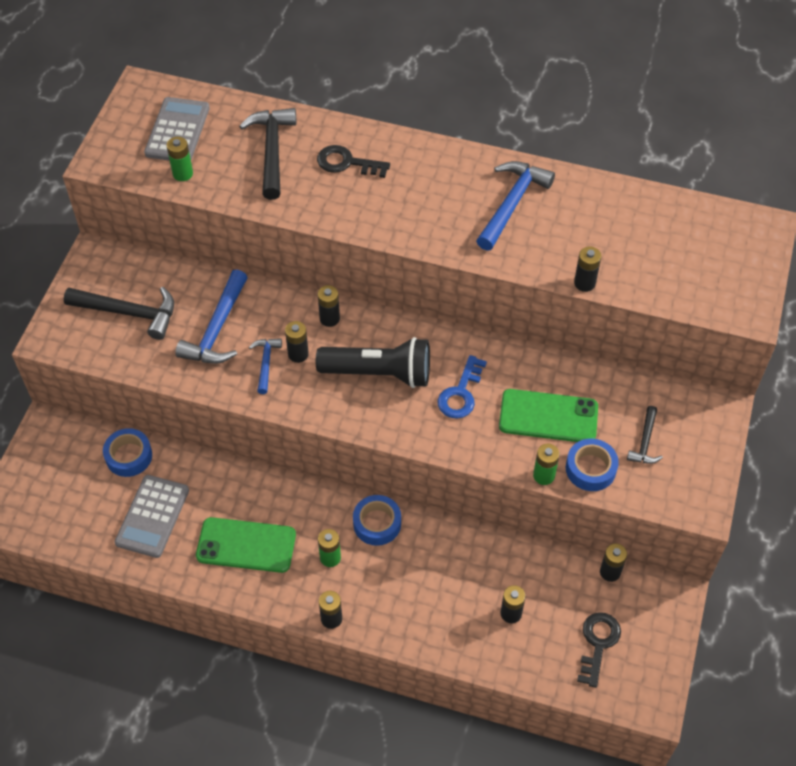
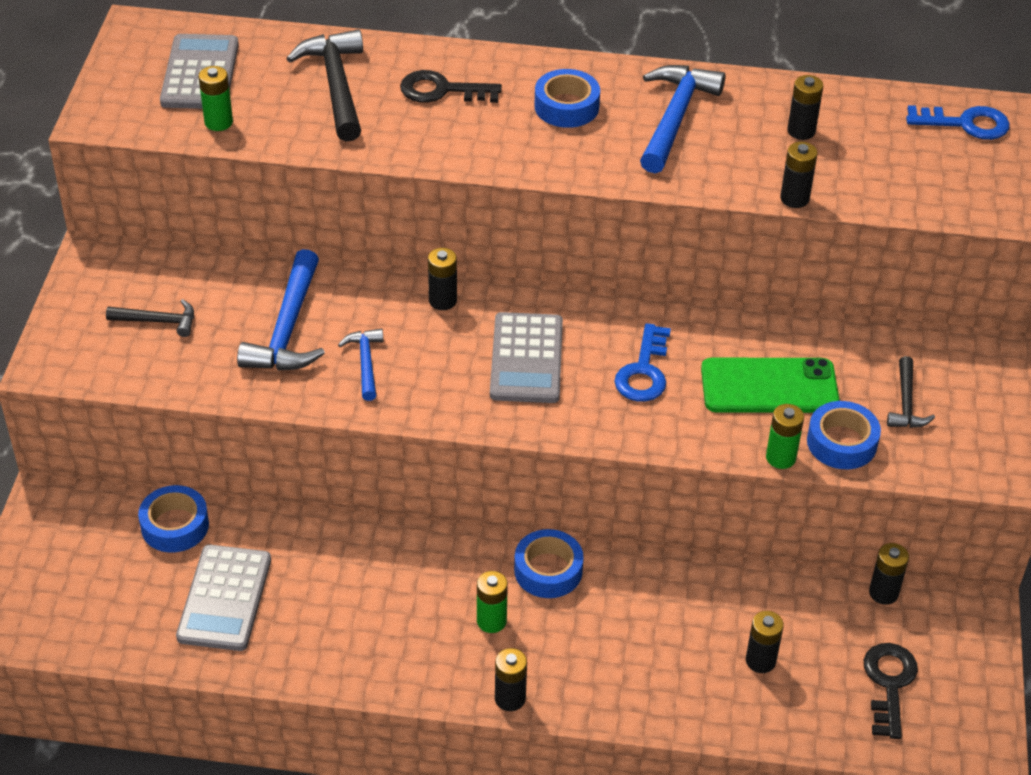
camera: 10 degrees left, 10 degrees down
(129, 313) = (158, 321): black hammer -> black hammer, size x0.56
(246, 545) = (368, 620): green phone -> none
(298, 354) = (408, 347): black battery -> black battery (801, 131)
(379, 373) = (527, 359): black flashlight -> grey calculator
(434, 186) = (566, 106): none -> blue tape
(728, 232) = (965, 124): none -> blue key

